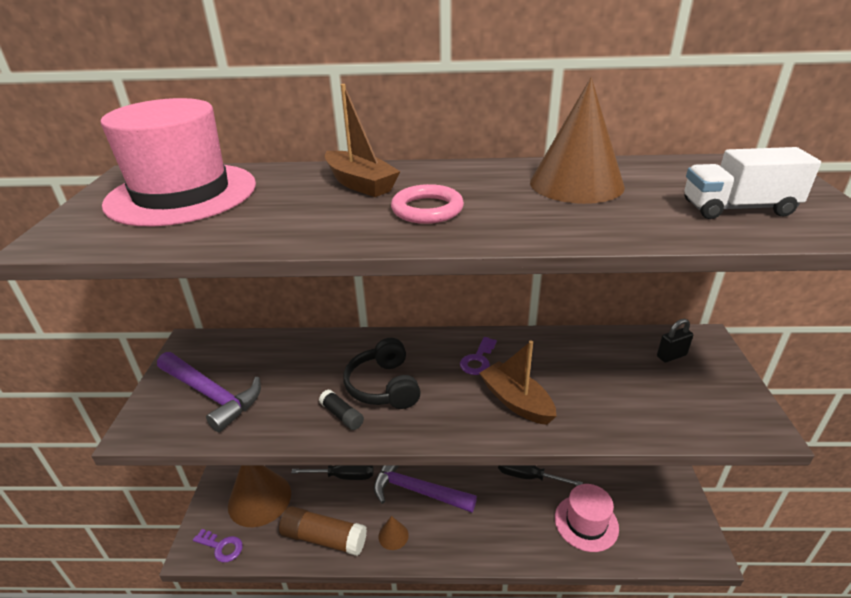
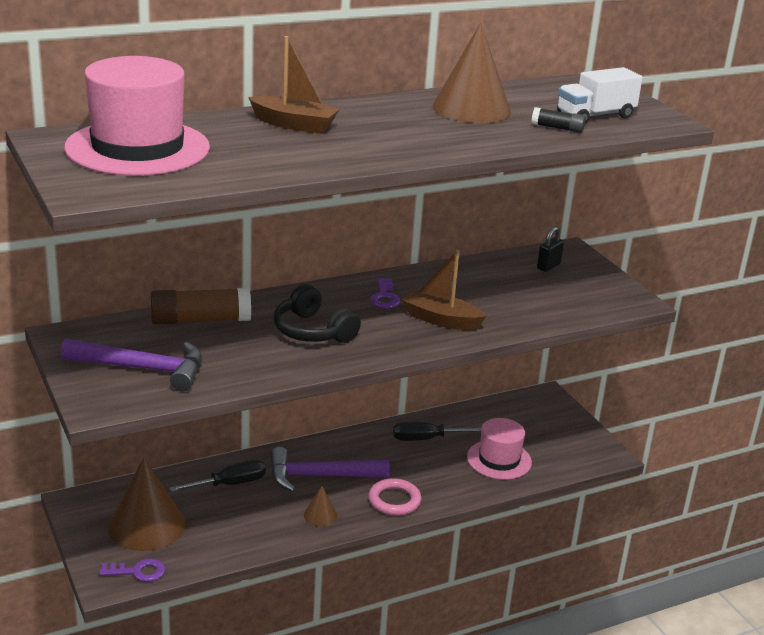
camera: 30 degrees left, 5 degrees down
(324, 538) = (248, 536): brown glue stick -> brown glue stick (200, 320)
(342, 415) = (293, 358): black glue stick -> black glue stick (557, 128)
(427, 209) = (376, 138): pink ring -> pink ring (394, 500)

